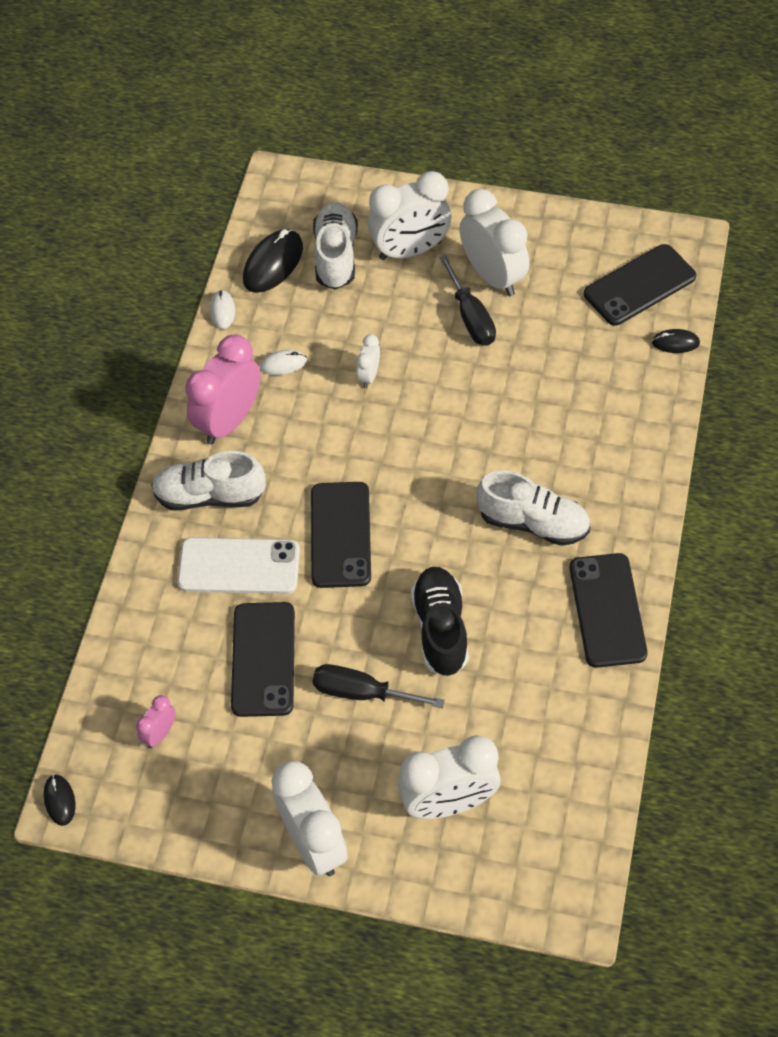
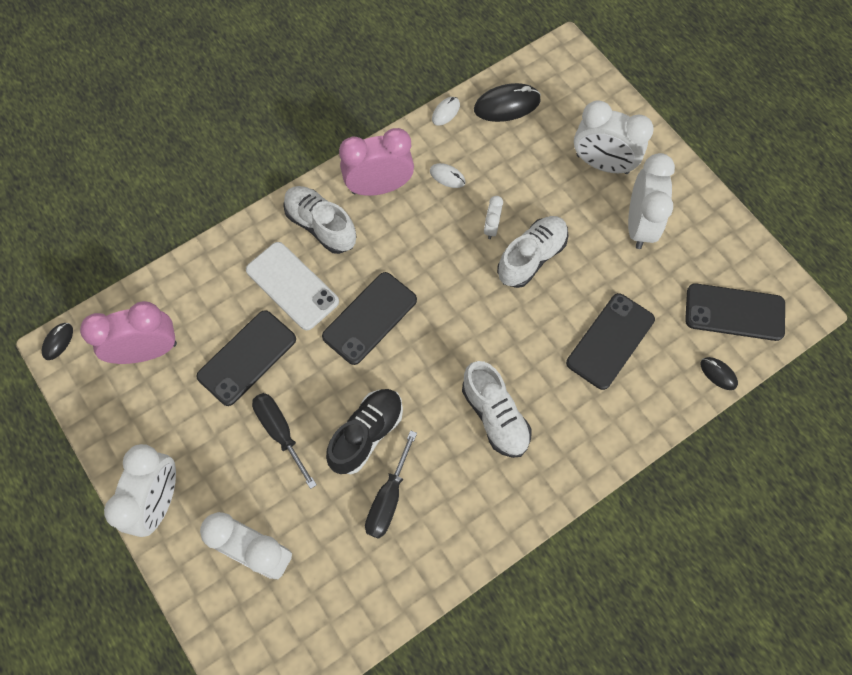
camera: 40 degrees right, 10 degrees up
(160, 733) = (147, 351): pink clock -> pink clock, size x2.11
(336, 256) = (551, 130): white shoe -> white shoe (531, 257)
(369, 376) = (491, 228): white clock -> white clock turned 45 degrees counterclockwise
(471, 317) = (596, 241): black screwdriver -> black screwdriver (388, 498)
(607, 610) = (481, 519): black phone -> black phone (610, 341)

